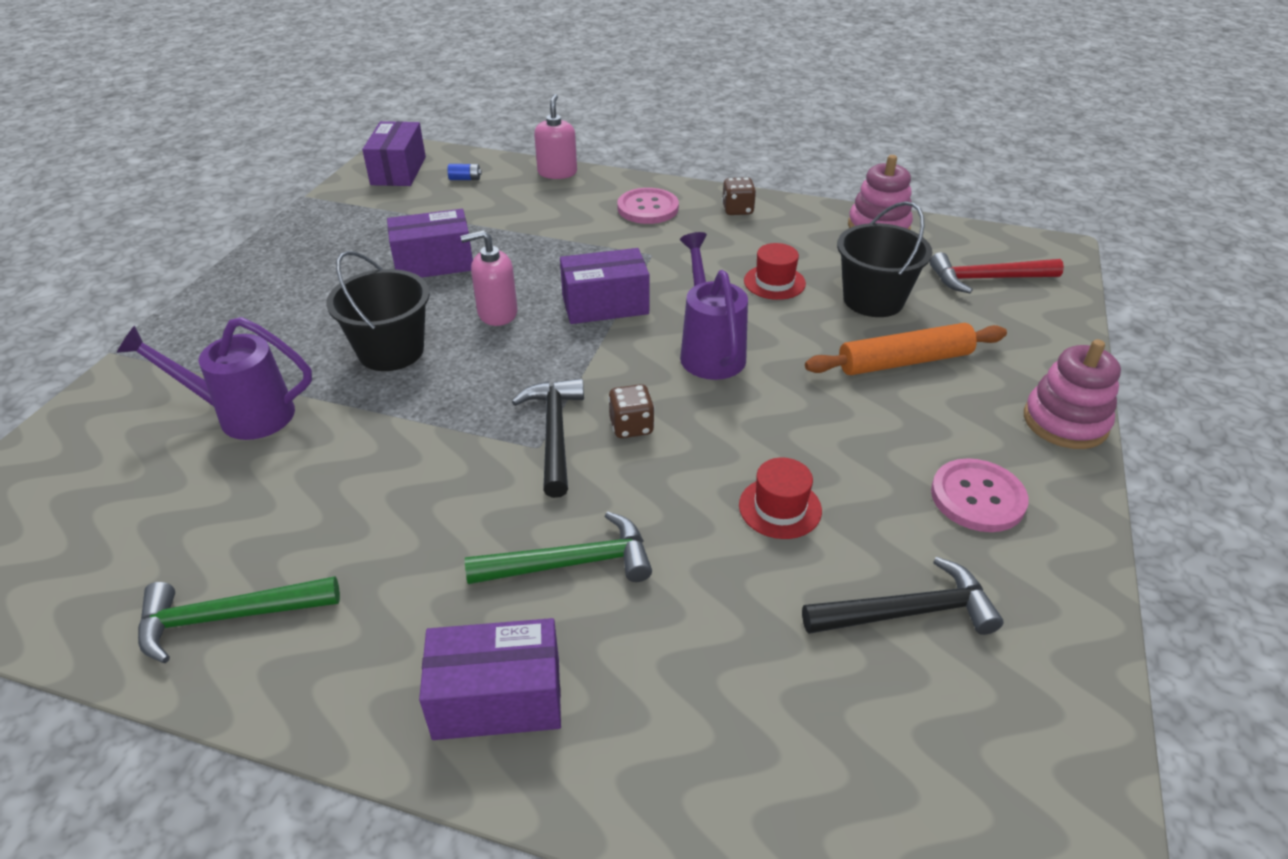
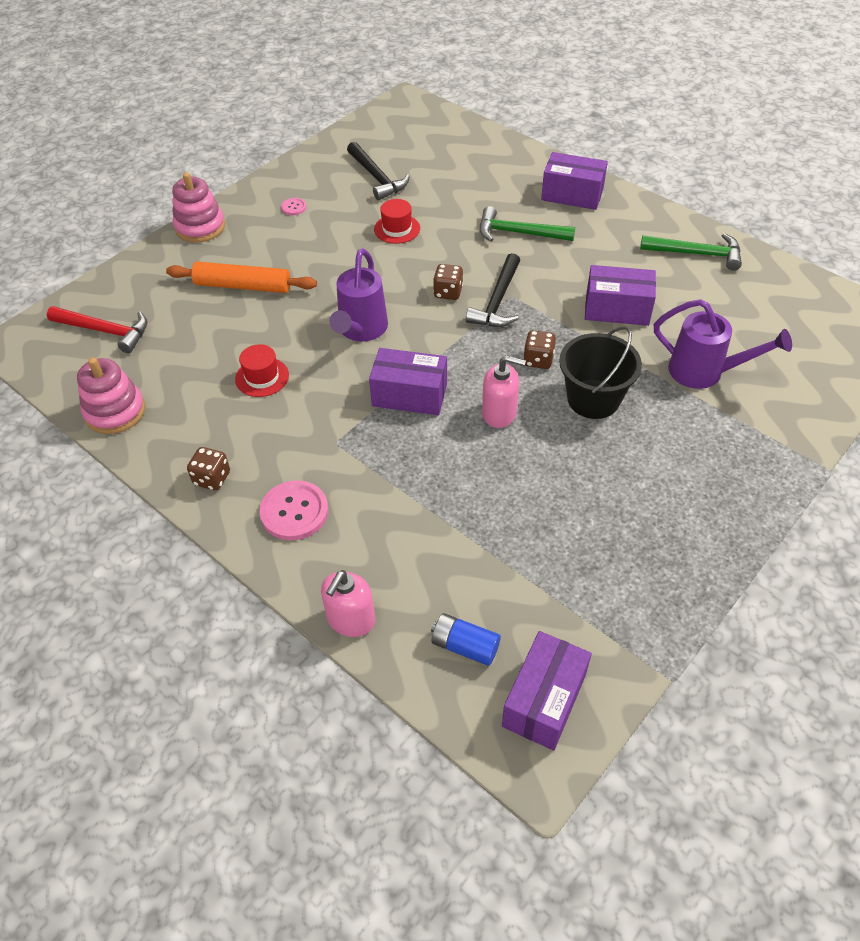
camera: 155 degrees left, 10 degrees up
(434, 263) = (537, 495): purple box -> purple box (617, 309)
(465, 179) = (465, 646): blue battery -> blue battery, size x1.59
(470, 374) = (538, 360): none -> brown dice
(873, 300) = (207, 338): black bucket -> none
(907, 612) = (377, 177): black hammer -> black hammer turned 135 degrees counterclockwise
(977, 497) = (294, 207): pink button -> pink button, size x0.50

